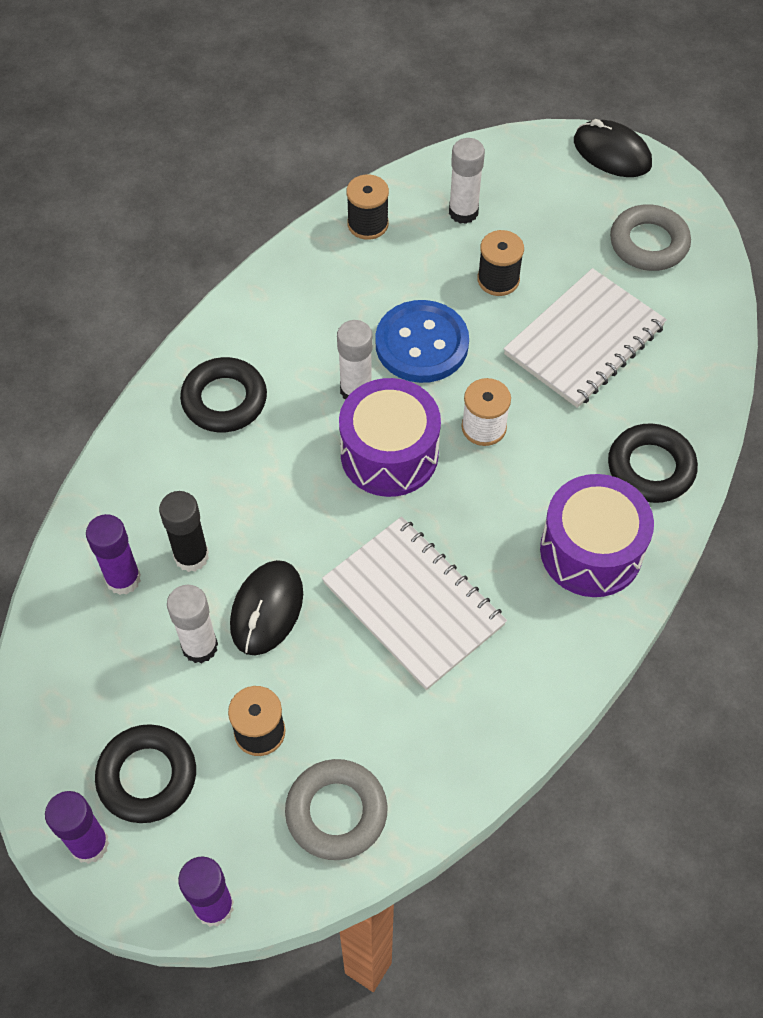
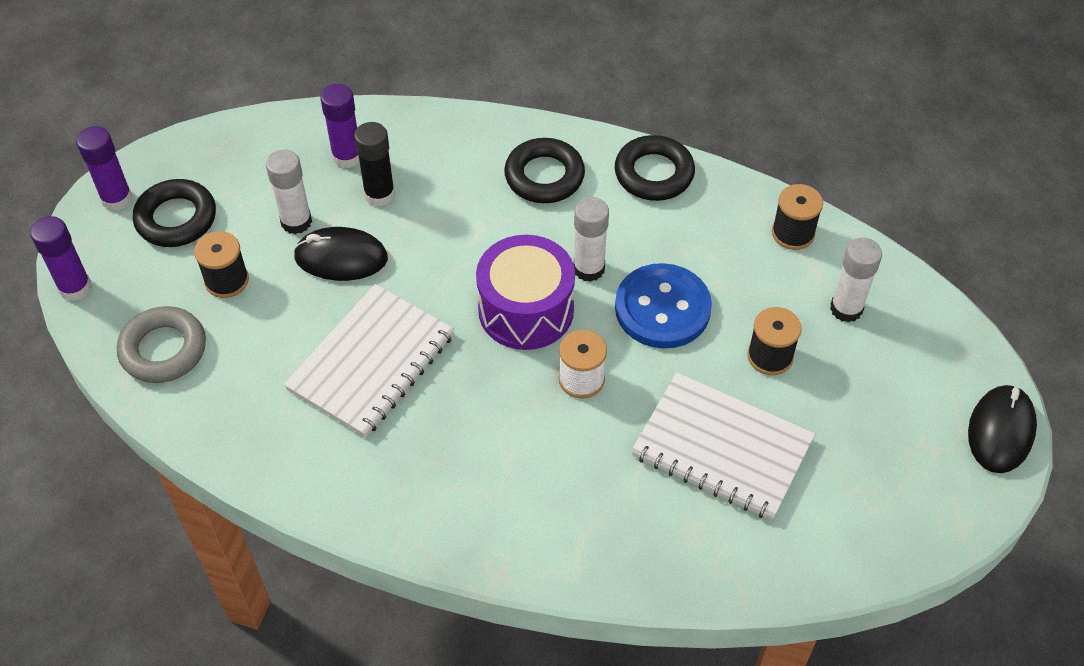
camera: 75 degrees right, 5 degrees down
(591, 551) = (465, 497): purple drum -> none
(648, 243) = (883, 489): grey ring -> none
(650, 468) = (580, 536): black ring -> black ring (654, 173)

